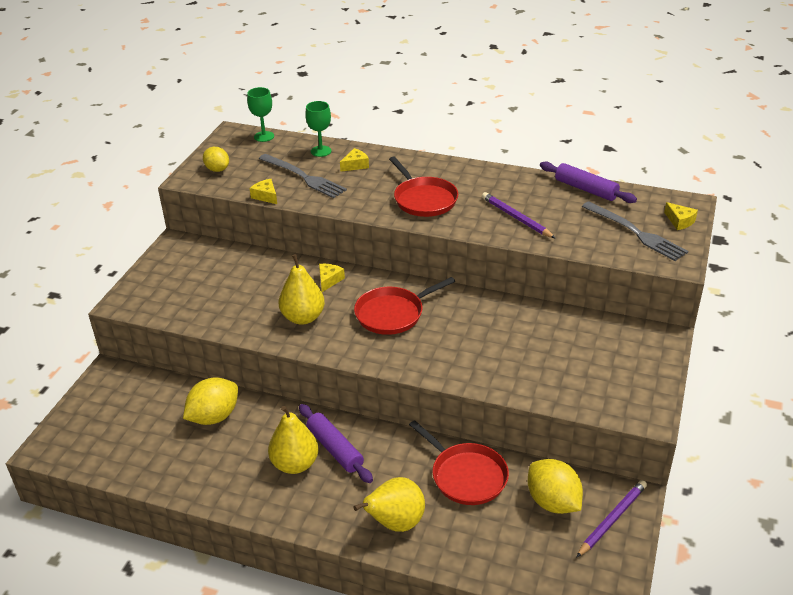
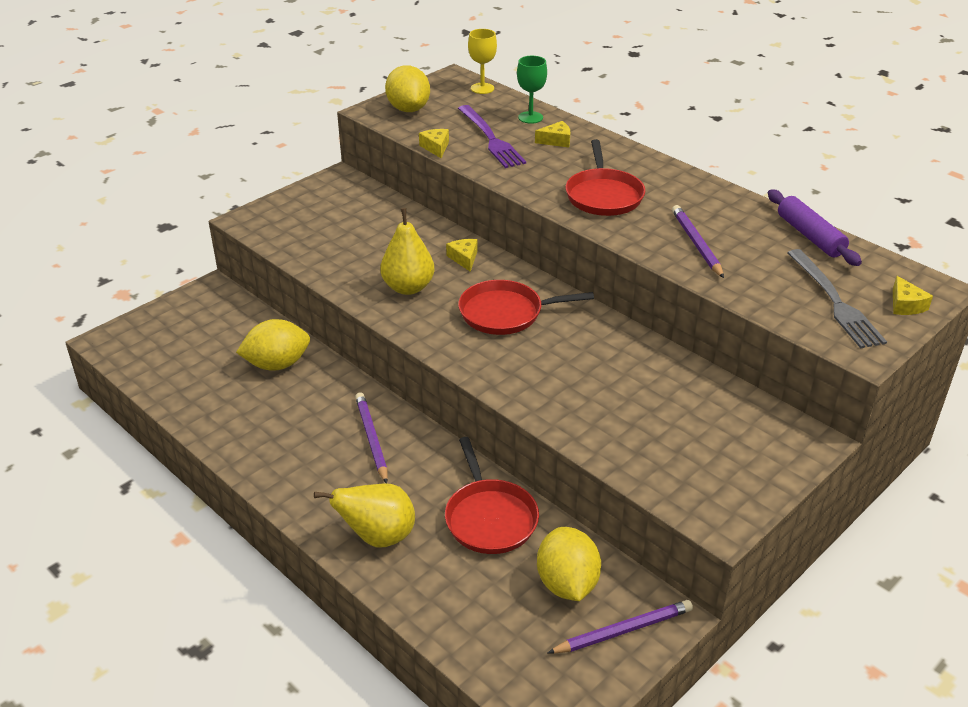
camera: 25 degrees right, 0 degrees up
(217, 169) = (408, 109): yellow lemon -> yellow lemon, size x1.57
(264, 136) = (482, 88): green goblet -> yellow goblet
(295, 464) = (321, 439): yellow pear -> none
(303, 177) = (490, 138): grey fork -> purple fork
(329, 280) = (464, 258): yellow cheese -> yellow cheese turned 60 degrees counterclockwise
(335, 449) = (371, 439): purple rolling pin -> purple pencil

